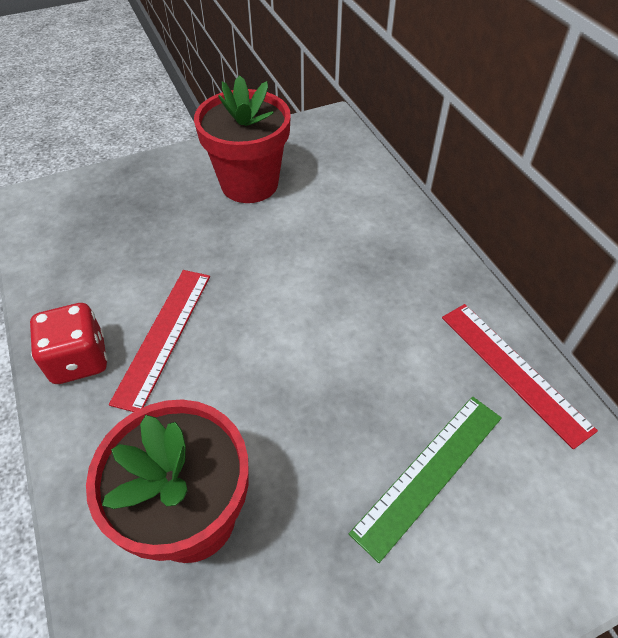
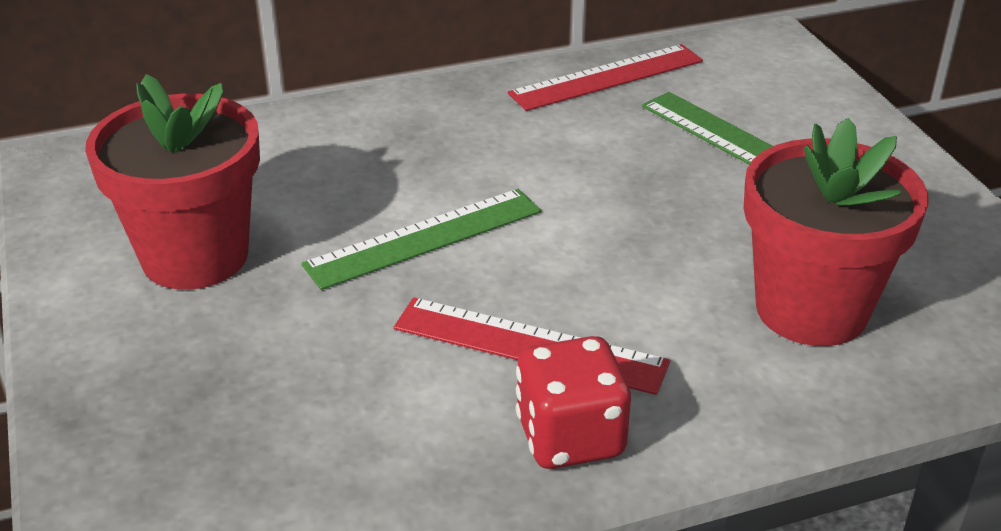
camera: 85 degrees left, 15 degrees down
(272, 275) = (424, 237): none -> green ruler

